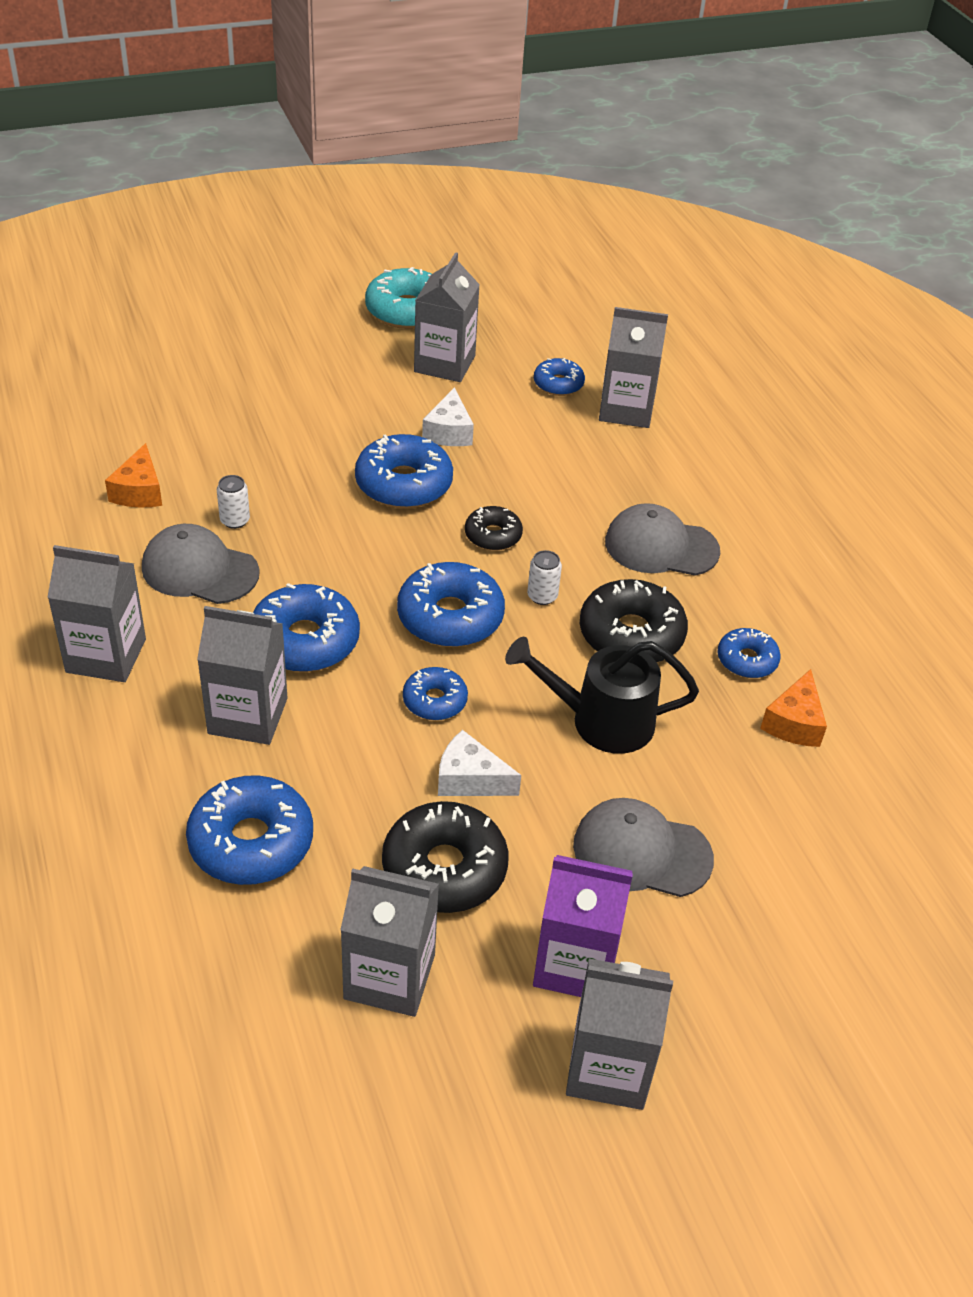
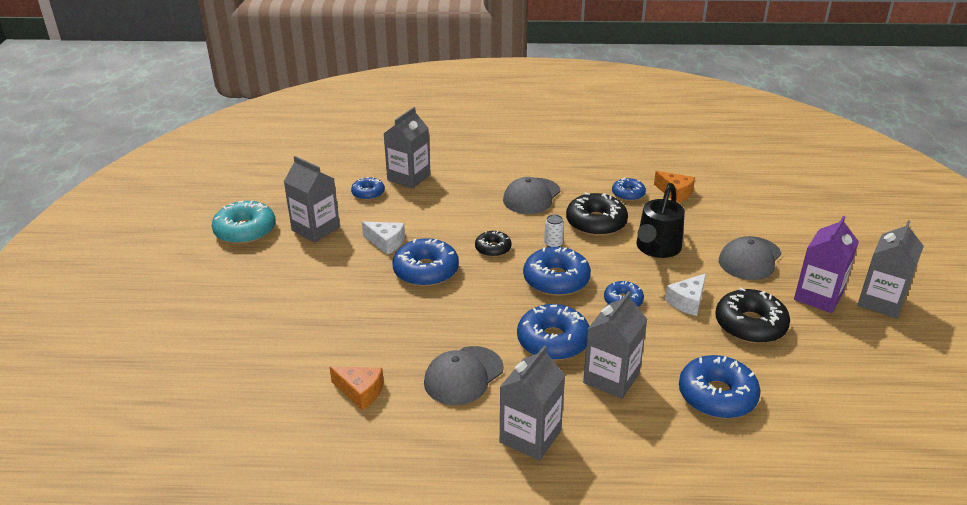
camera: 65 degrees left, 10 degrees down
(235, 520) = (420, 350): white can -> none
(389, 976) = (822, 361): grey carton -> none

